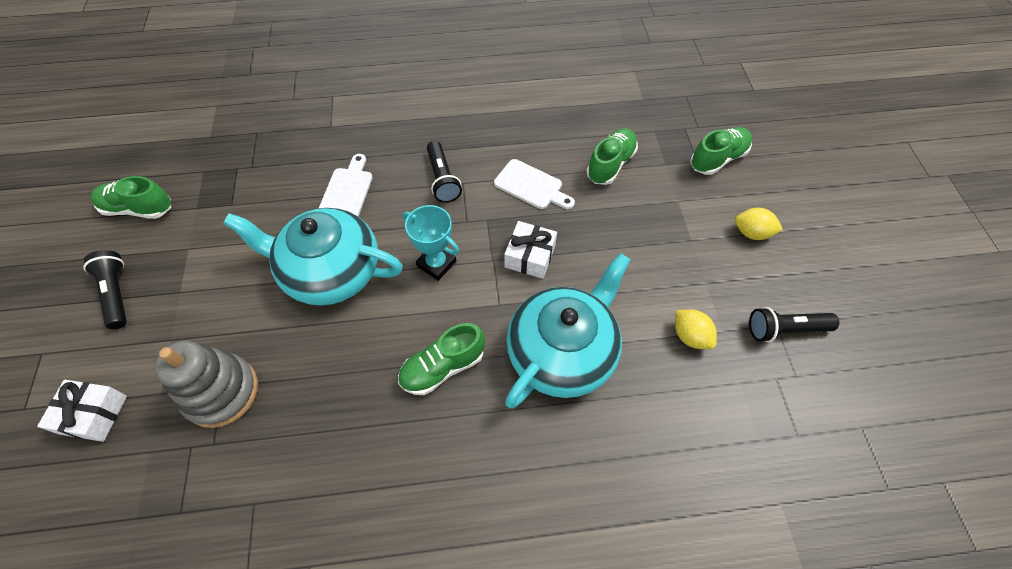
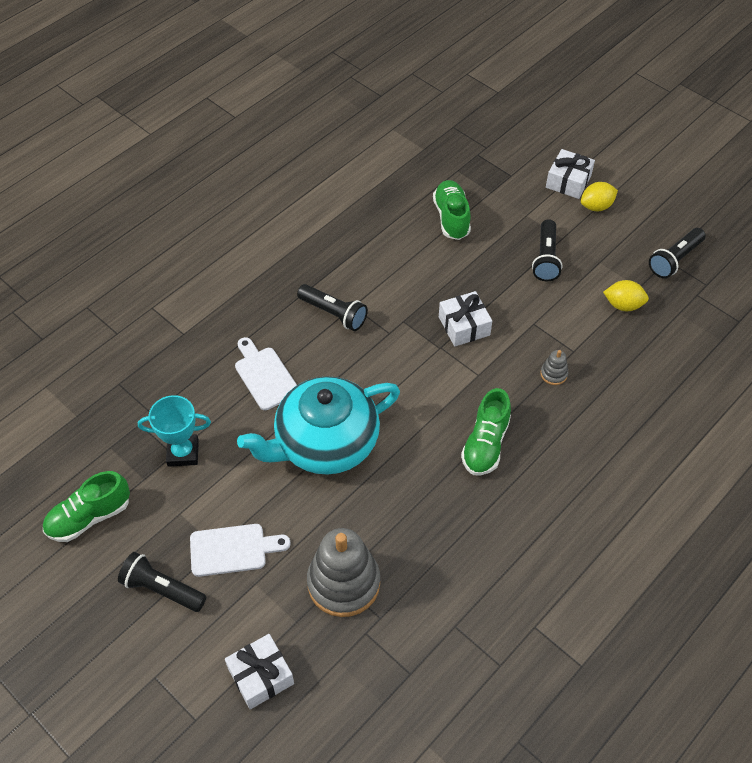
camera: 40 degrees left, 5 degrees down
(436, 263) = (401, 379): turquoise trophy -> turquoise trophy (183, 453)
(531, 186) = (409, 273): white cutting board -> white cutting board (233, 549)
(562, 351) = (553, 374): turquoise teapot -> grey stacking toy
(658, 247) = (545, 258): none -> black flashlight
(717, 159) = (523, 165): green shoe -> none
(745, 196) = (568, 181): none -> white gift

